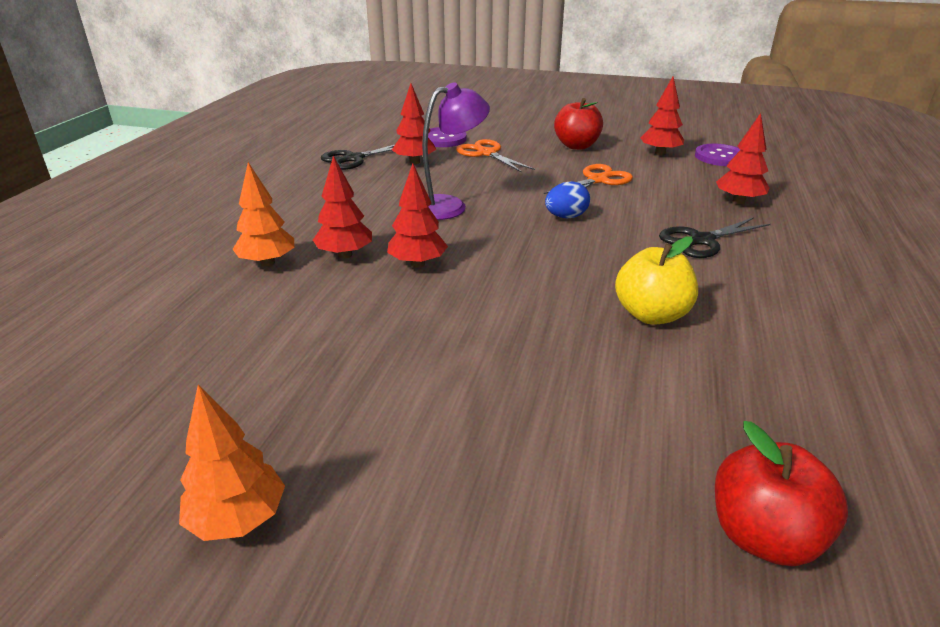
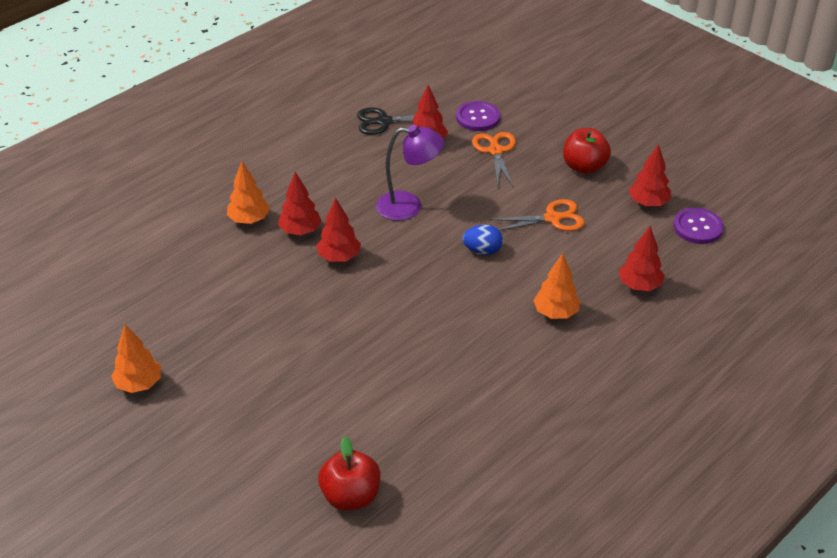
camera: 30 degrees right, 10 degrees up
(651, 315) = (443, 358): yellow apple -> none
(702, 240) = (556, 313): black scissors -> orange tree

